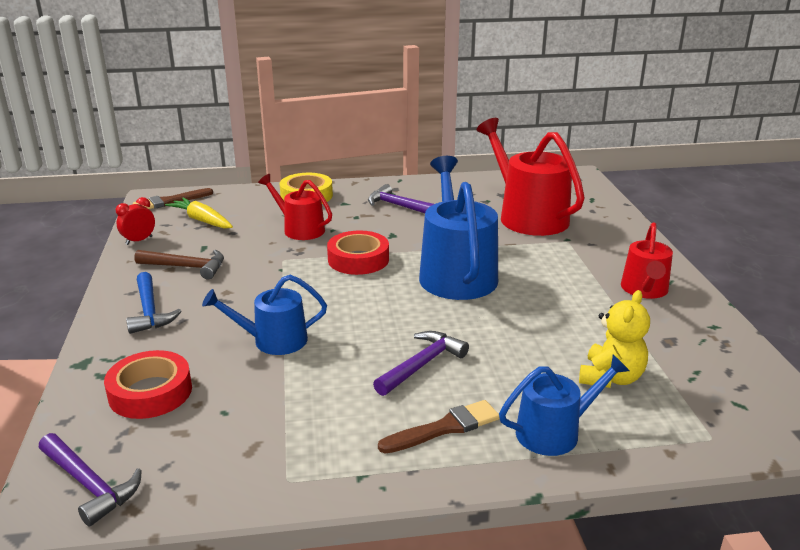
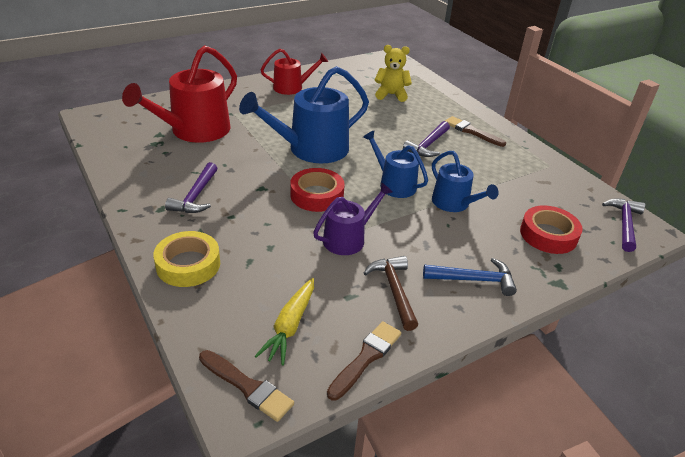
camera: 115 degrees left, 10 degrees up
(139, 240) = (366, 358): red clock -> brown brush
(150, 311) = (474, 280): blue hammer -> blue hammer turned 45 degrees clockwise
(274, 261) = (348, 239): none -> purple watering can
(300, 229) = (276, 243): red watering can -> none
(422, 364) = (428, 145): purple hammer -> purple hammer turned 75 degrees counterclockwise
(554, 432) = (446, 105): blue watering can -> blue watering can (394, 184)

